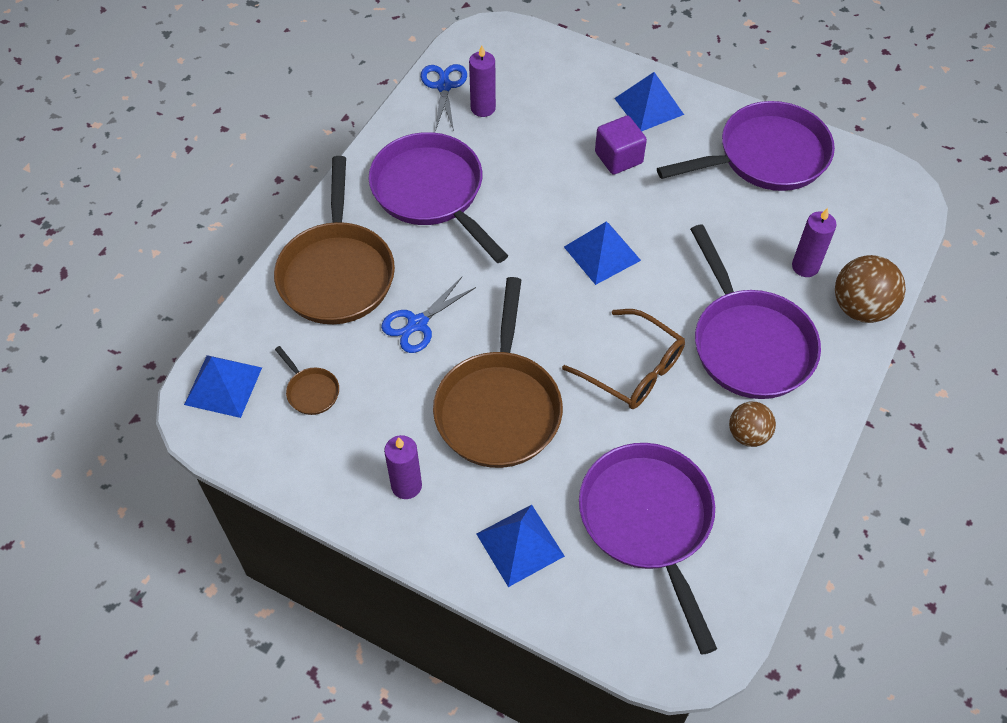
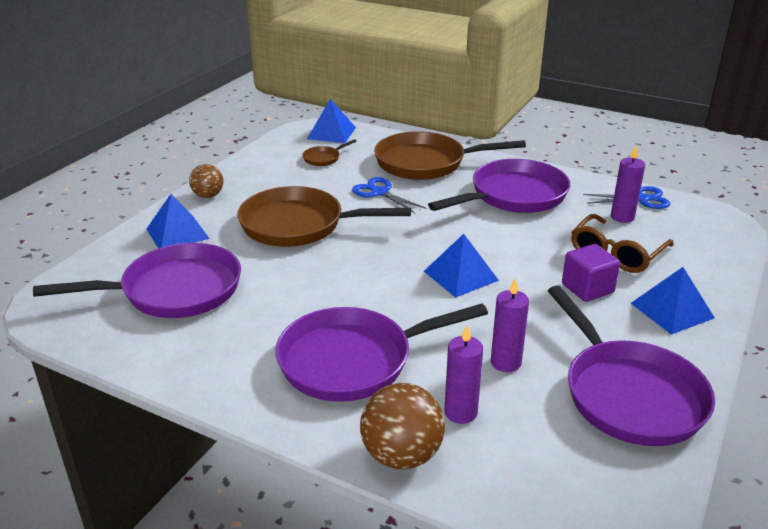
camera: 90 degrees right, 25 degrees down
(406, 485) = (240, 191): purple candle -> purple candle (505, 363)
(633, 369) = (328, 288): brown glasses -> brown glasses (616, 253)
(748, 434) = (245, 352): brown ball -> brown ball (208, 195)

